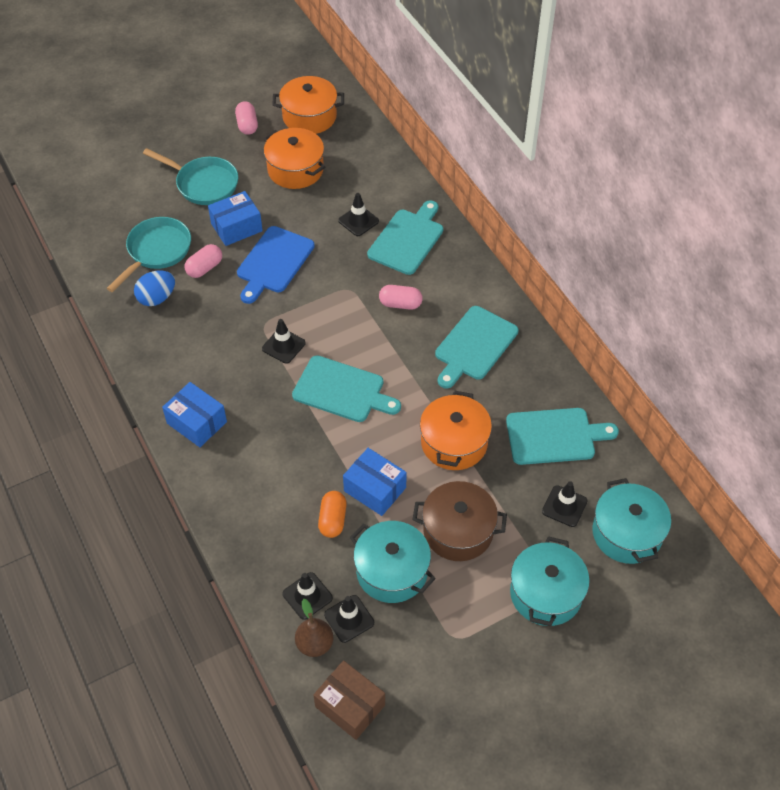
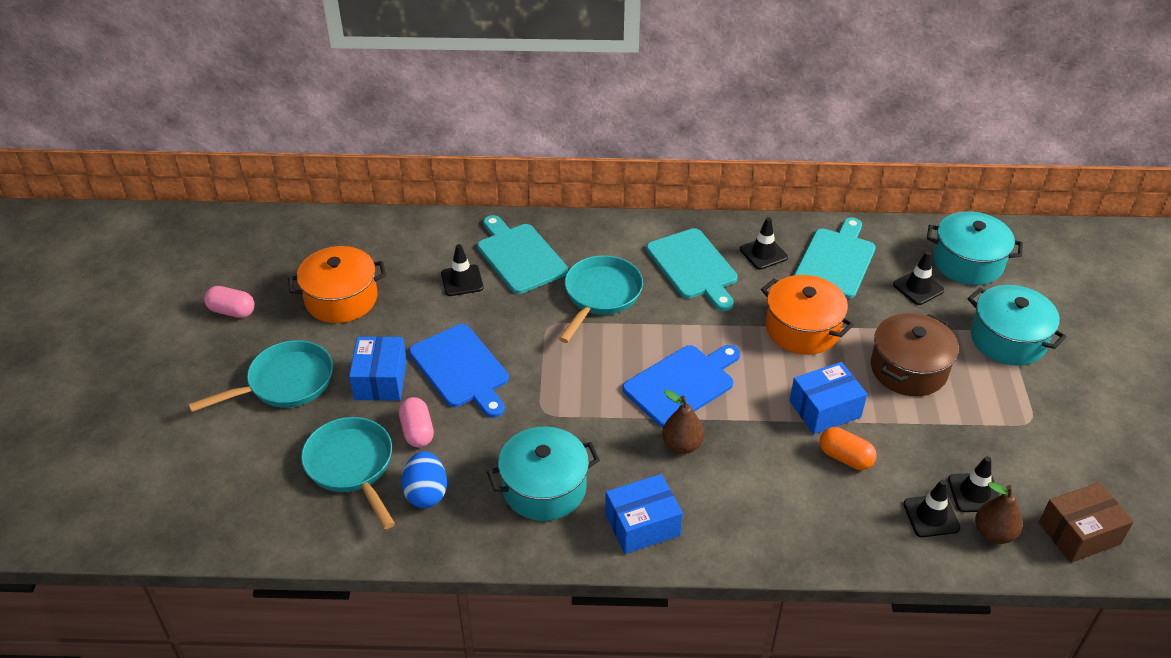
camera: 60 degrees left, 10 degrees down
(282, 415) = (682, 445): none -> brown pear
(283, 346) = (587, 407): black traffic cone -> black traffic cone (763, 253)
(309, 117) = (274, 257): orange pot -> none
(342, 390) = (682, 384): turquoise cutting board -> blue cutting board
(392, 571) = (932, 436): turquoise pot -> turquoise pot (544, 488)
(400, 304) = (600, 295): pink capsule -> turquoise pan

